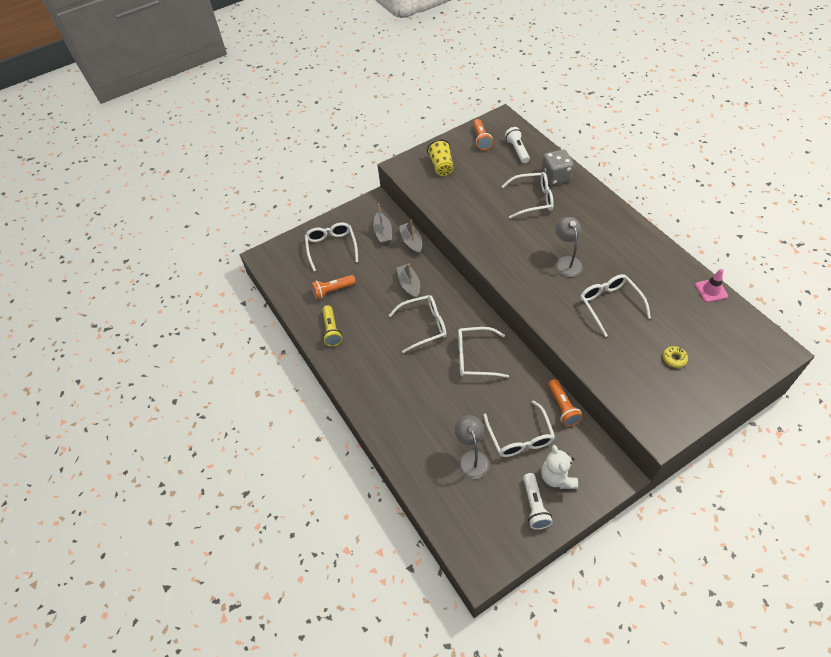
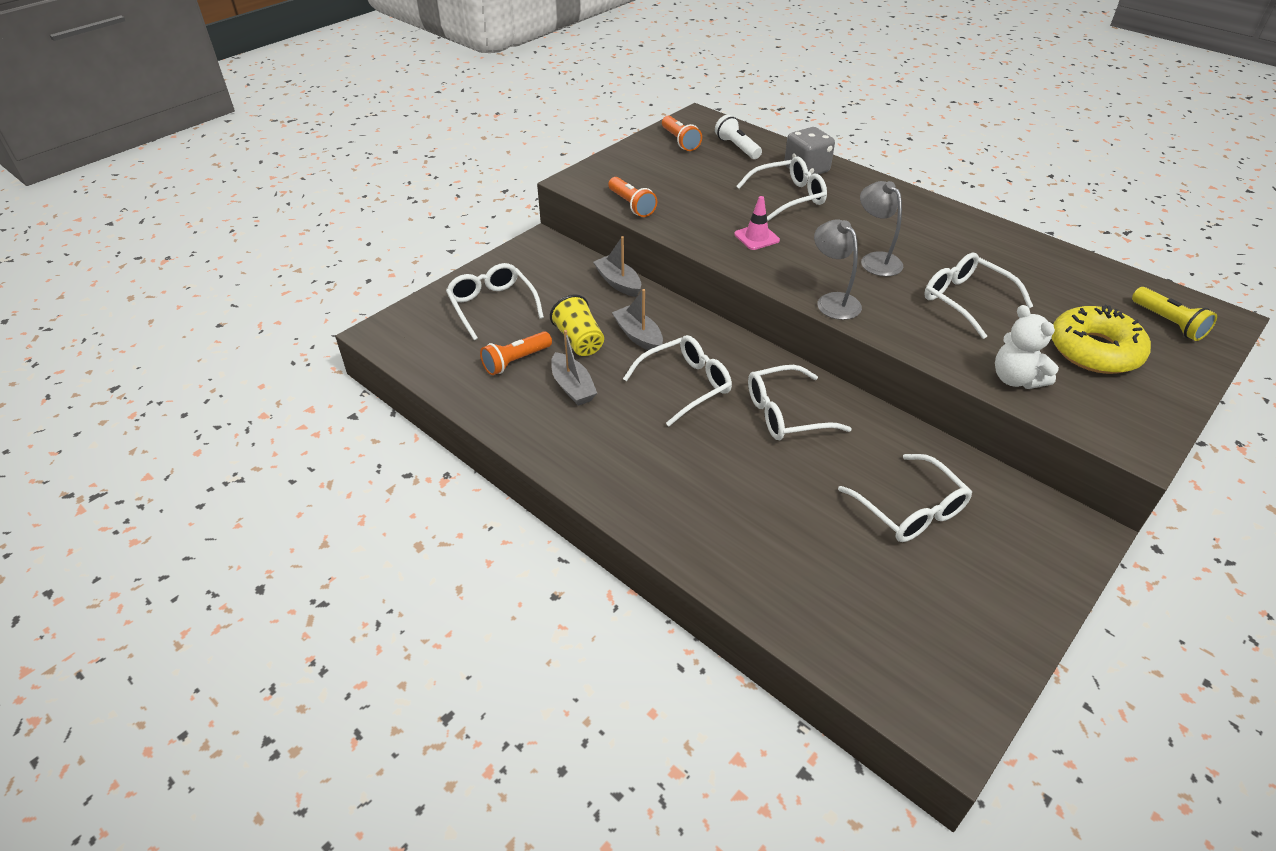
camera: 20 degrees left, 10 degrees down
(331, 331) = (535, 416): yellow flashlight -> yellow flashlight (1168, 323)
(383, 233) = (568, 277): grey boat -> grey boat (572, 387)
(441, 166) = (636, 175): yellow cup -> yellow cup (579, 341)
(471, 458) = (849, 556): grey lamp -> grey lamp (832, 301)
(534, 506) = (987, 606): white flashlight -> none
(557, 477) = (998, 556): white teddy bear -> white teddy bear (1016, 379)
(562, 407) = (953, 457): orange flashlight -> orange flashlight (631, 205)
(674, 359) = (1094, 350): yellow donut -> yellow donut, size x2.41
(711, 290) = (1089, 265): pink traffic cone -> pink traffic cone (756, 237)

